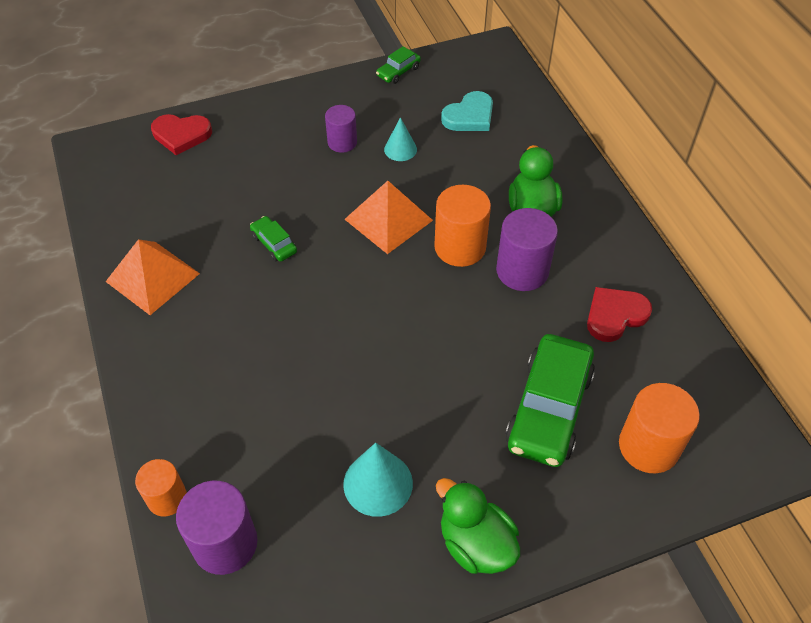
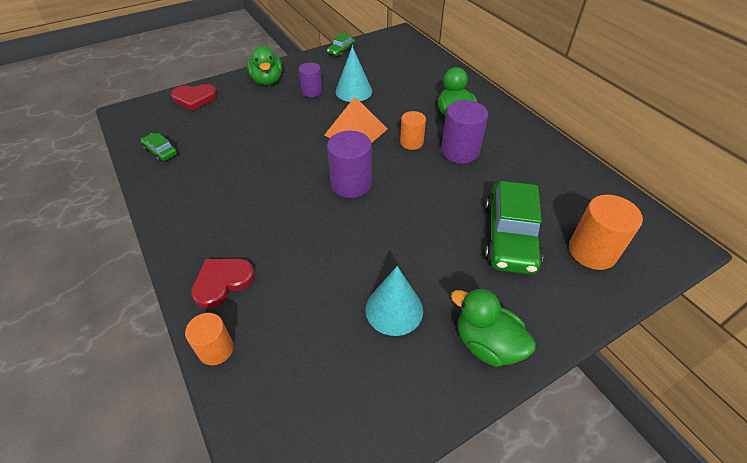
camera: 10 degrees left, 5 degrees down
(152, 277) = (183, 188): orange pyramid -> none
(225, 543) = (273, 379): purple cylinder -> purple cylinder (351, 184)
(274, 244) = (275, 156): green car -> green car (160, 151)
(284, 115) = (267, 80): none -> green duck
(400, 149) = (353, 91): turquoise cone -> turquoise cone, size x1.60
(460, 247) = (411, 142): orange cylinder -> orange cylinder, size x0.63
(469, 116) = (395, 69): turquoise heart -> none
(615, 315) = (534, 170): red heart -> red heart (222, 282)

